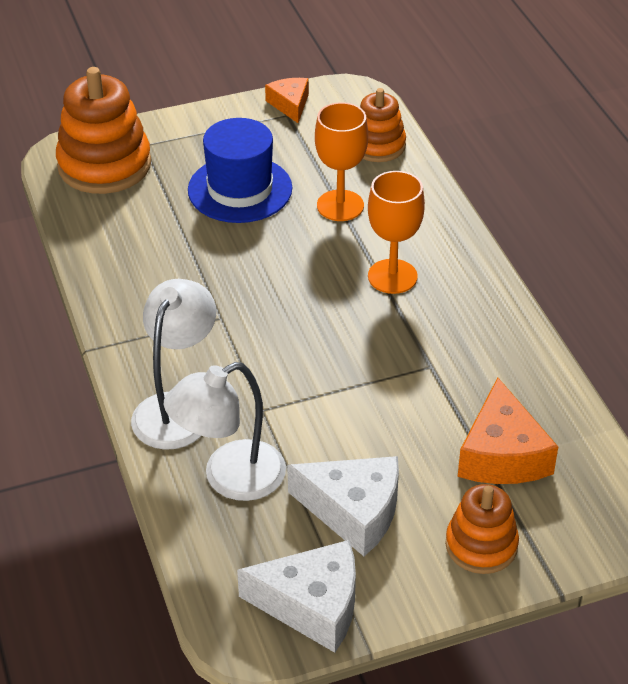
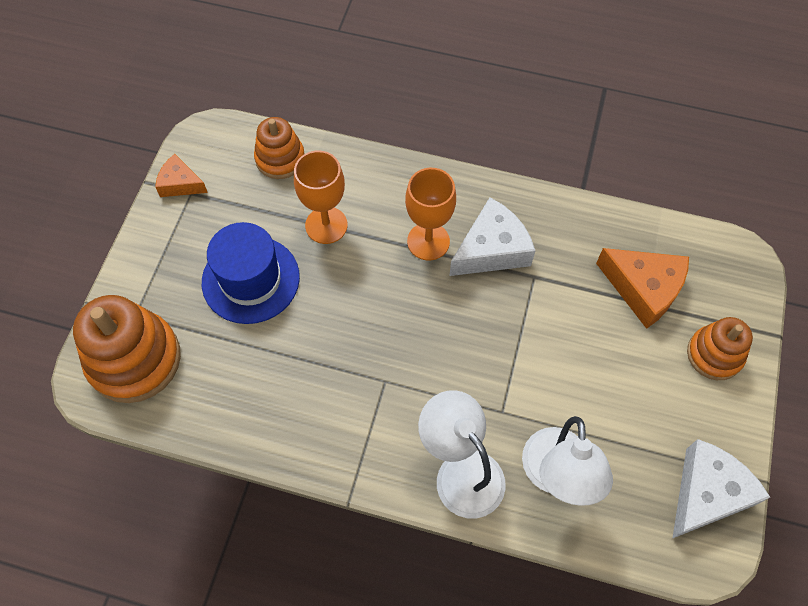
camera: 55 degrees left, 20 degrees up
(353, 511) = (638, 413): white cheese -> white cheese (492, 249)

